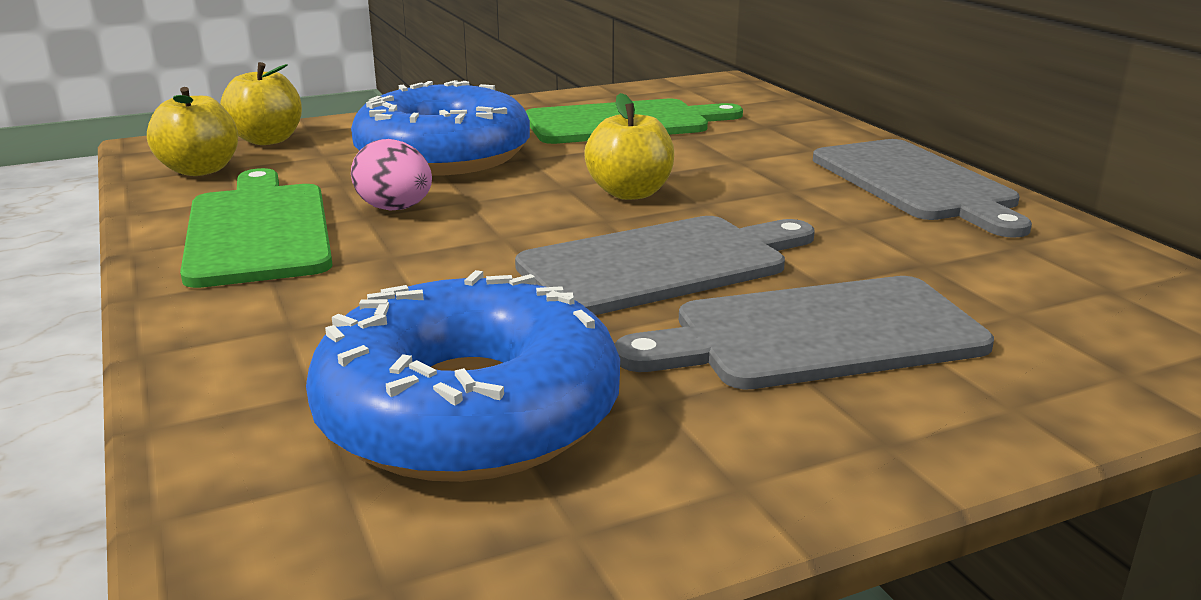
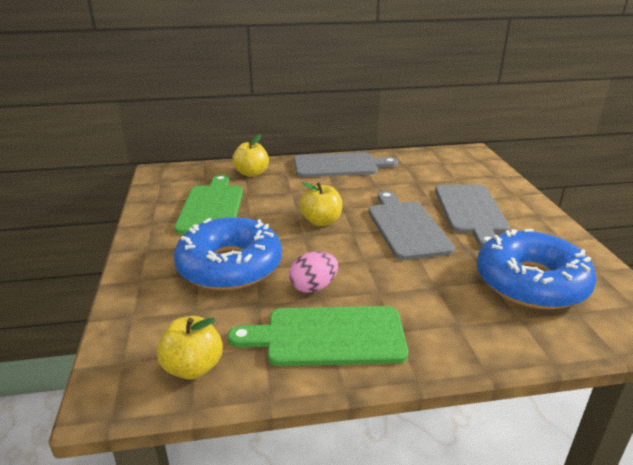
camera: 75 degrees left, 5 degrees up
(267, 140) = (140, 336): yellow apple -> yellow apple (251, 173)

